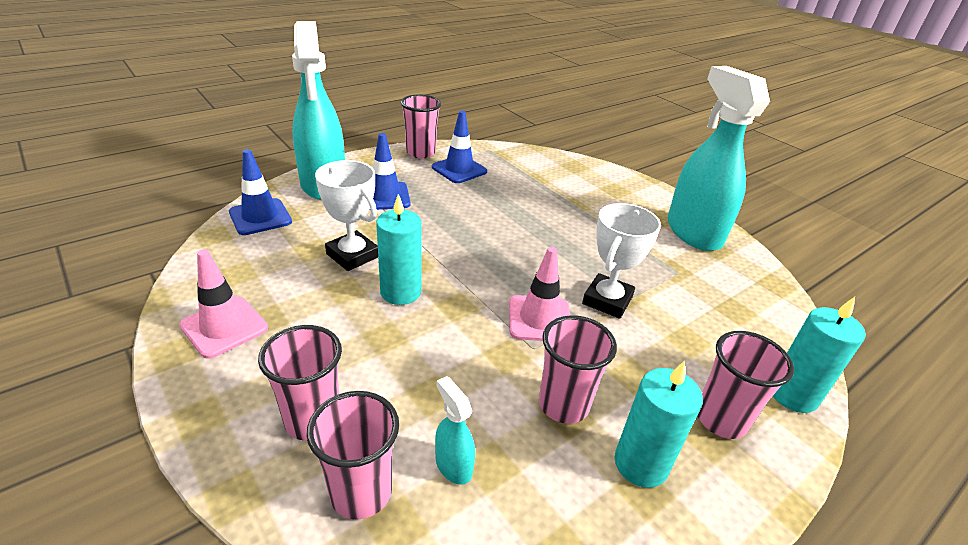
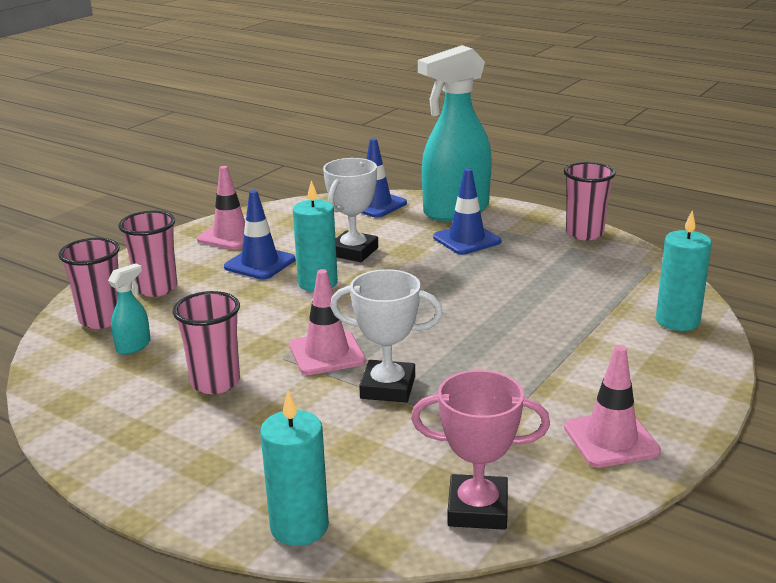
camera: 75 degrees right, 10 degrees down
(459, 169) = (573, 260): blue traffic cone -> blue traffic cone (260, 263)
(640, 464) = (162, 429): turquoise candle -> turquoise candle (677, 321)
(693, 232) = (611, 439): turquoise spray bottle -> pink traffic cone
(721, 419) = (236, 473): pink cup -> none
(765, 303) = (477, 509): none -> pink trophy

